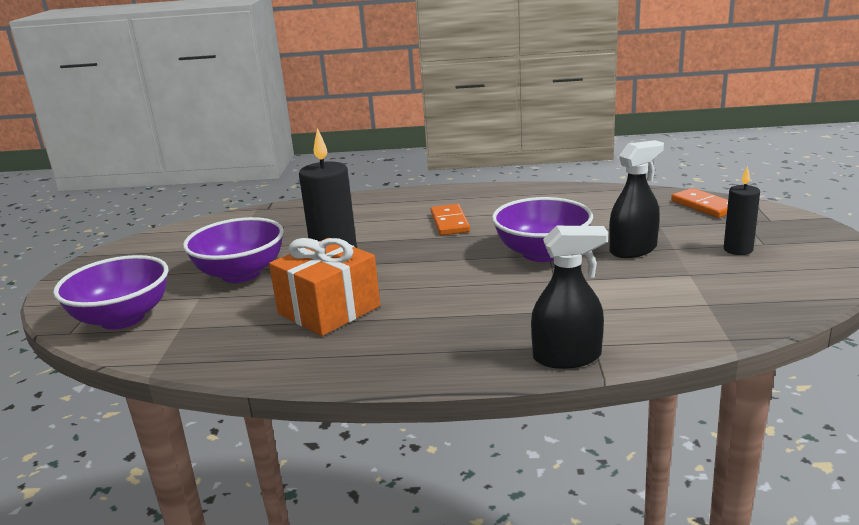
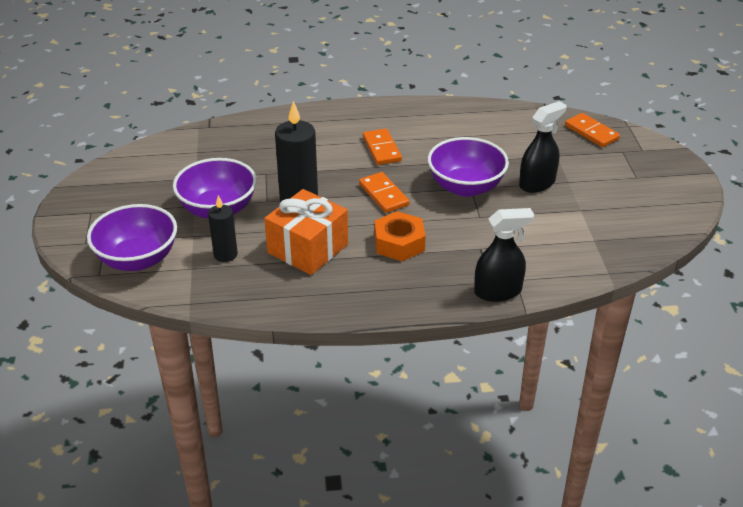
camera: 10 degrees left, 15 degrees up
(440, 260) = (384, 194): none -> orange domino
(445, 305) = (399, 243): none -> orange nut
(738, 249) = (617, 184): black candle -> black candle (225, 255)

